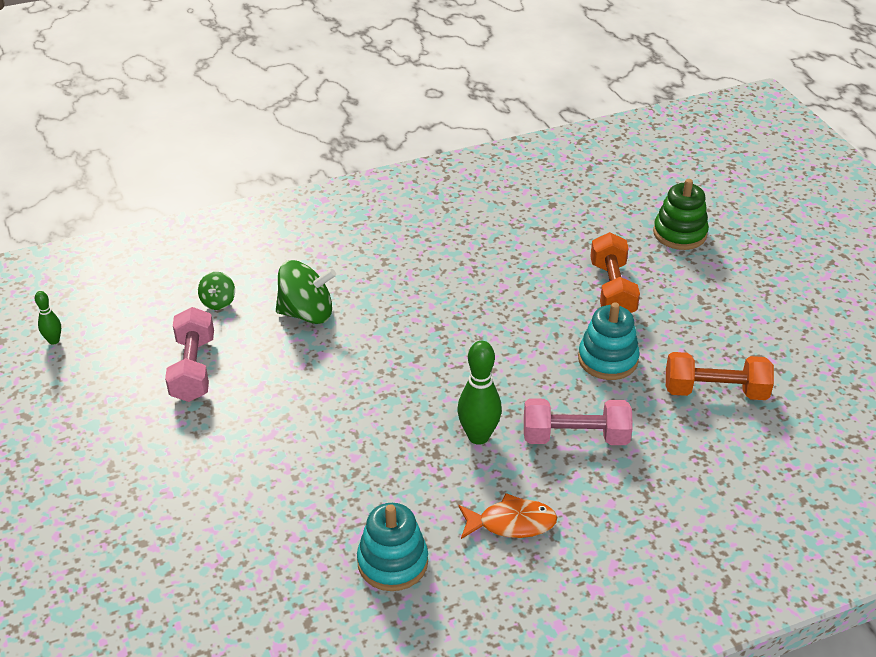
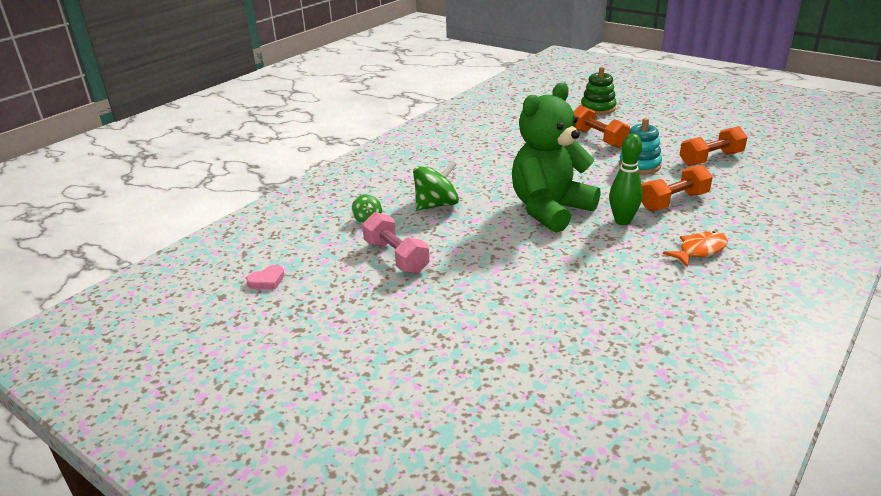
camera: 30 degrees left, 10 degrees down
(54, 340) = (267, 280): green bowling pin -> pink heart
(392, 562) = (663, 296): turquoise stacking toy -> none
(418, 379) = (550, 210): none -> green teddy bear
(575, 437) = (673, 201): pink dumbbell -> orange dumbbell

